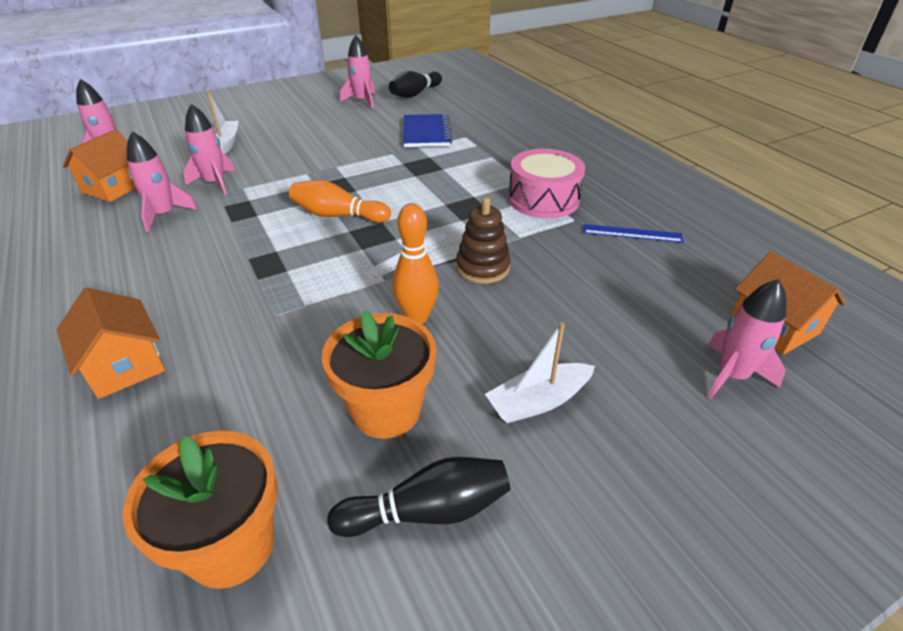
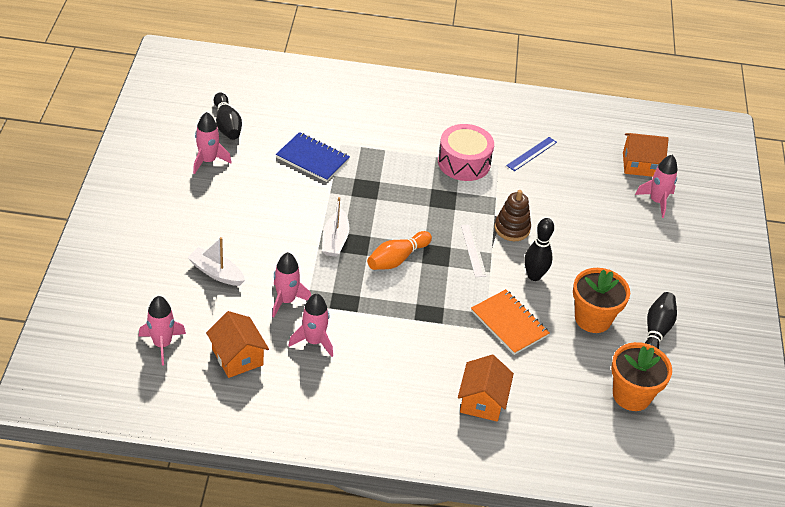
camera: 60 degrees left, 5 degrees up
(124, 365) = (482, 401): orange house -> orange house turned 75 degrees counterclockwise
(301, 331) = (509, 323): none -> orange notebook
(417, 317) = (534, 276): orange bowling pin -> black bowling pin
(538, 401) = (625, 268): white boat -> white boat (335, 240)

